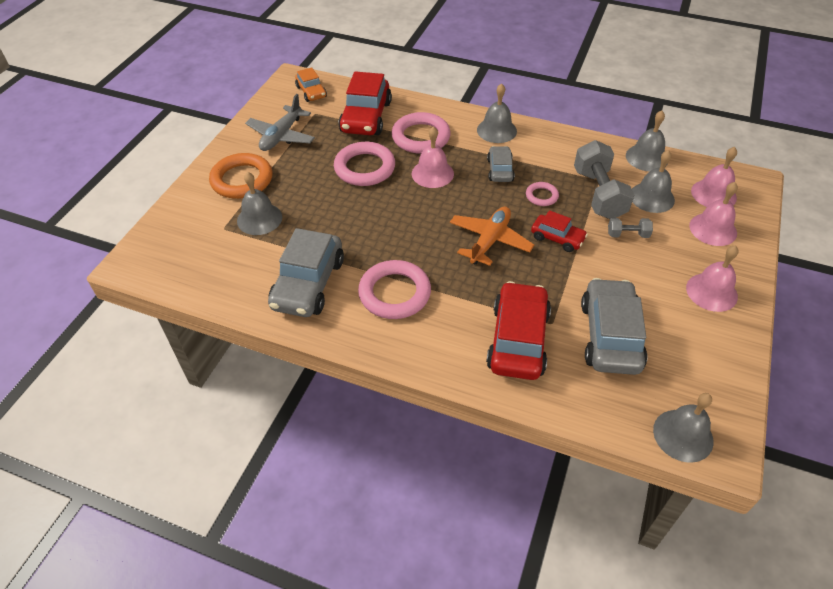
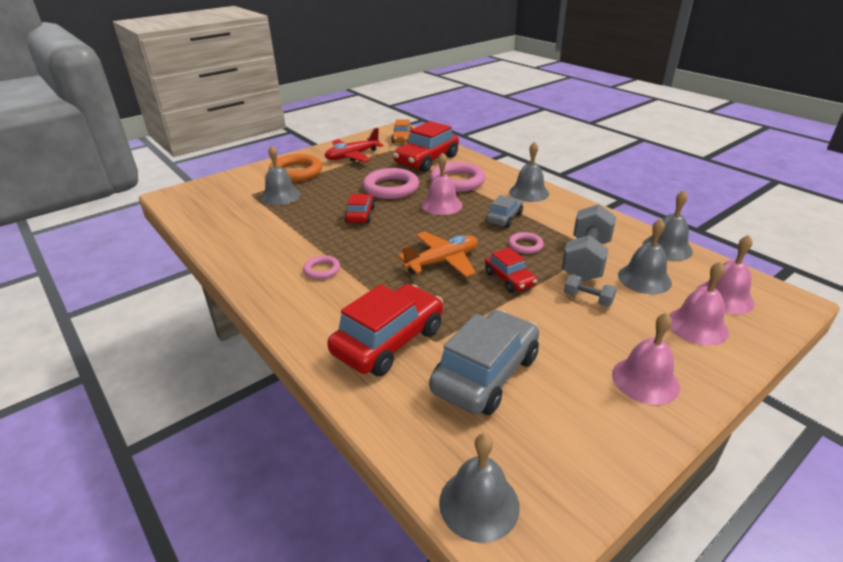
camera: 30 degrees right, 15 degrees down
(281, 136) = (352, 156): grey plane -> red plane
(308, 284) = (266, 243): grey car -> none
(367, 214) = (360, 215): none -> red car
(394, 293) = (322, 270): pink ring -> pink ring, size x0.51

